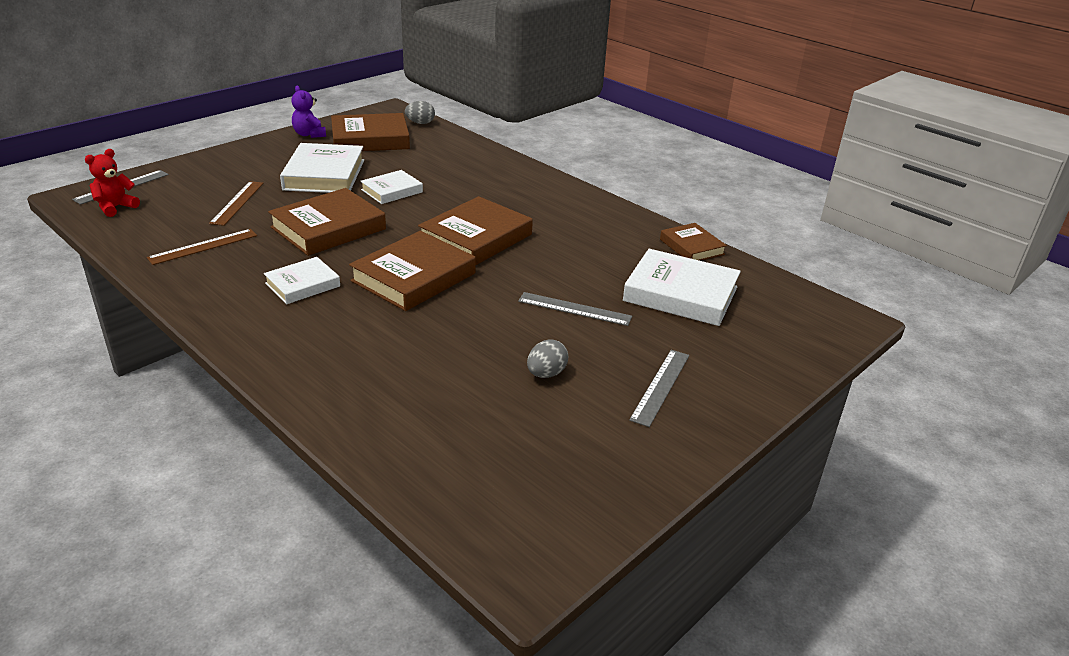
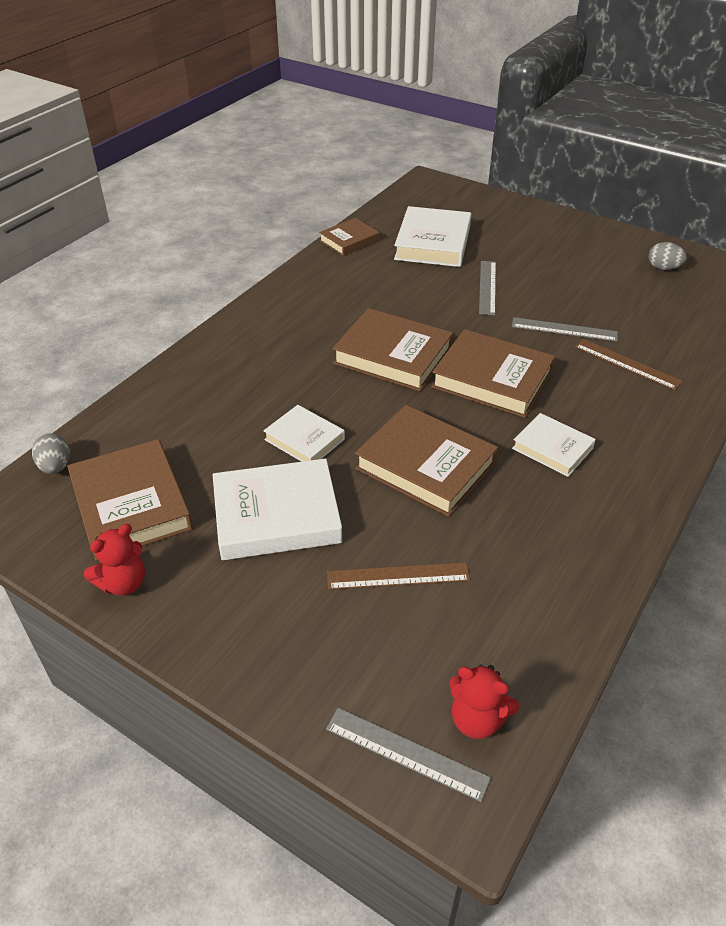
camera: 100 degrees left, 10 degrees up
(203, 246) = (526, 560): brown ruler -> brown ruler (627, 364)
(309, 134) = (123, 583): purple teddy bear -> red teddy bear
(546, 374) = (583, 290): grey egg -> grey egg (663, 268)
(660, 386) = (561, 246): grey ruler -> grey ruler (564, 329)

